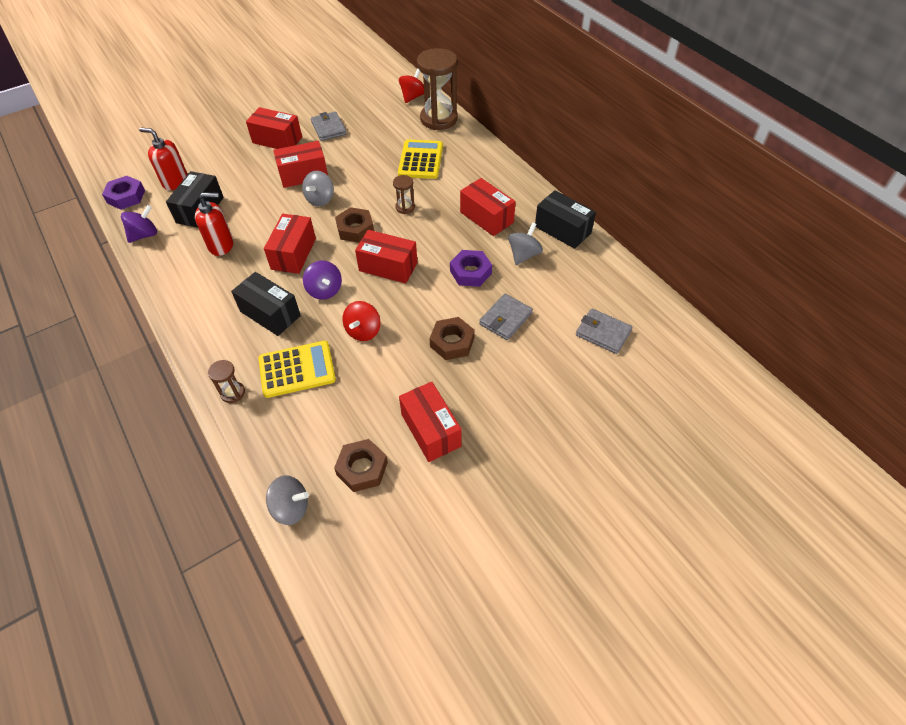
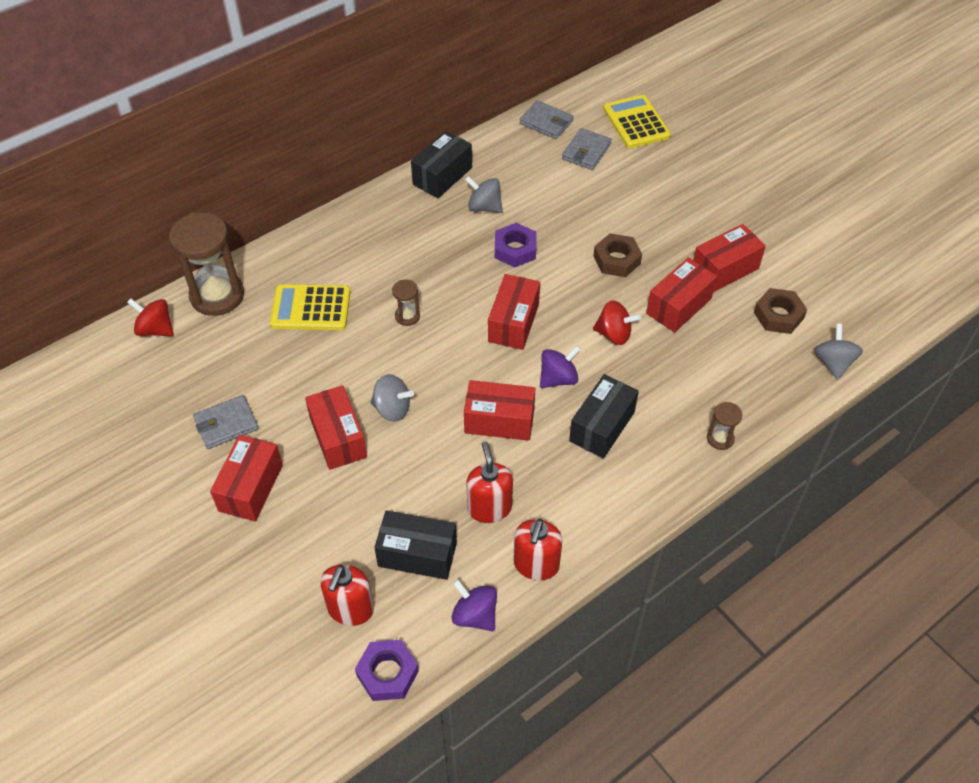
camera: 95 degrees left, 0 degrees up
(167, 266) = (536, 565): none -> red soap dispenser
(297, 369) = (677, 385): yellow calculator -> yellow calculator (636, 122)
(355, 229) = (450, 362): brown nut -> none
(486, 217) = (424, 239): red box -> red box (678, 306)
(505, 319) = (579, 220): grey wallet -> grey wallet (546, 122)

